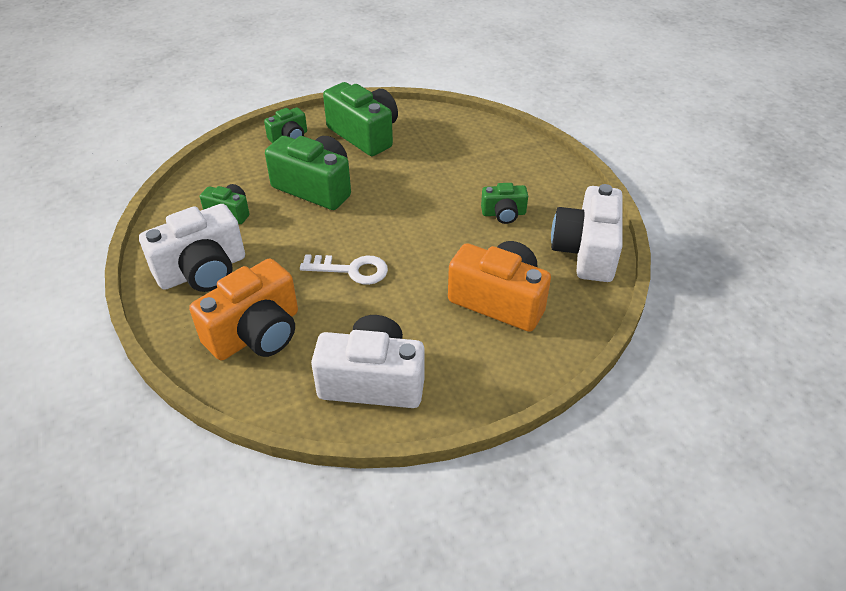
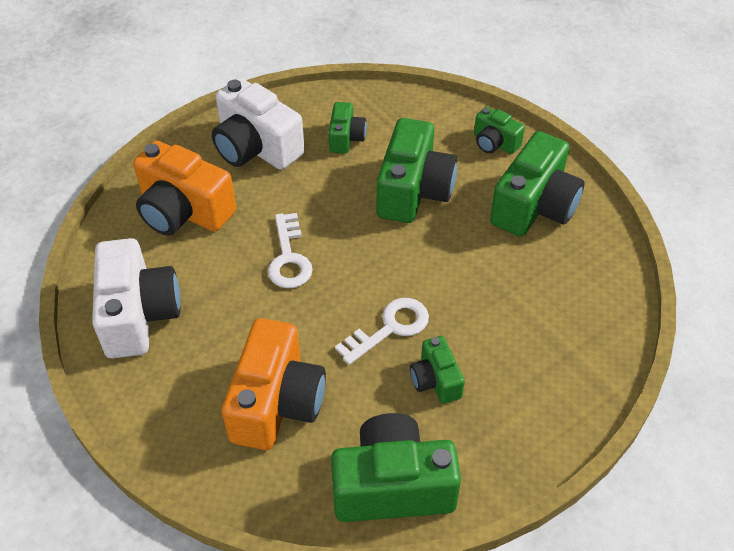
camera: 75 degrees right, 5 degrees up
(449, 226) = (390, 328): none -> white key
(586, 251) = (393, 486): white camera -> green camera

